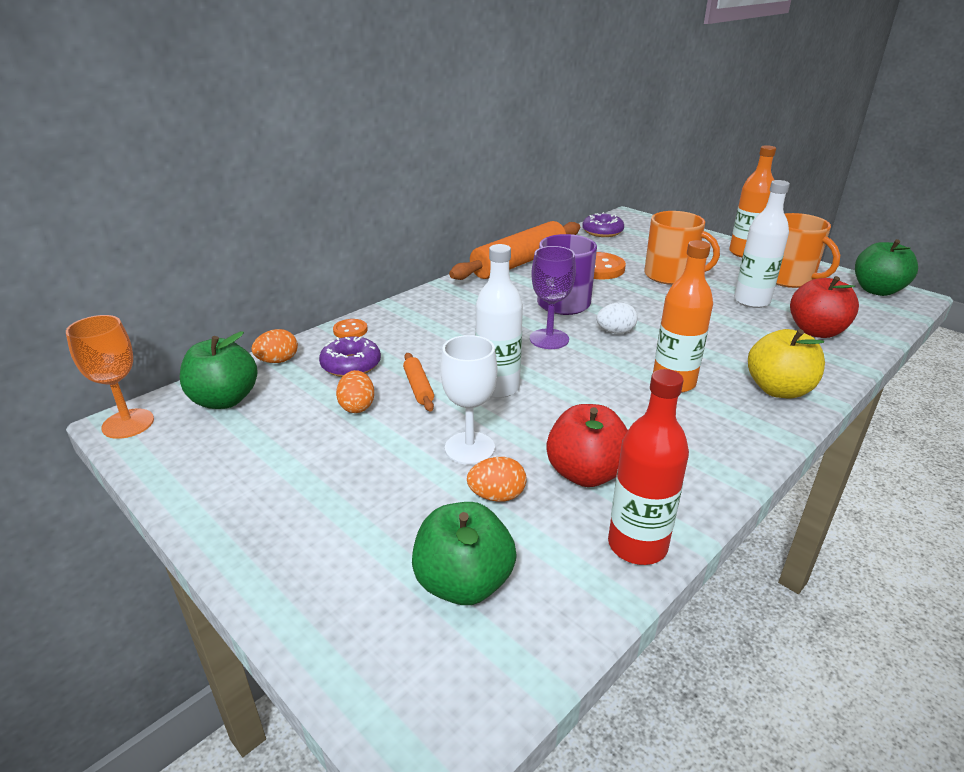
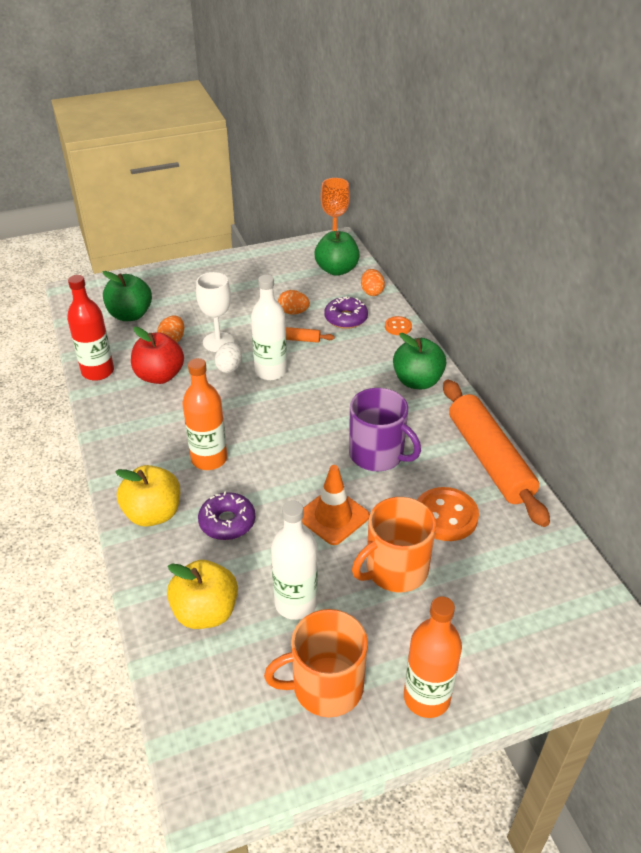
camera: 115 degrees right, 10 degrees up
(549, 339) = (318, 420): purple goblet -> none
(602, 232) = (564, 576): purple donut -> purple donut (227, 522)
(615, 332) = (303, 463): white egg -> white egg (229, 367)
(655, 306) = (333, 516): none -> orange traffic cone
(816, 331) = (205, 612): red apple -> yellow apple
(877, 290) = (241, 765): green apple -> green apple (417, 381)

